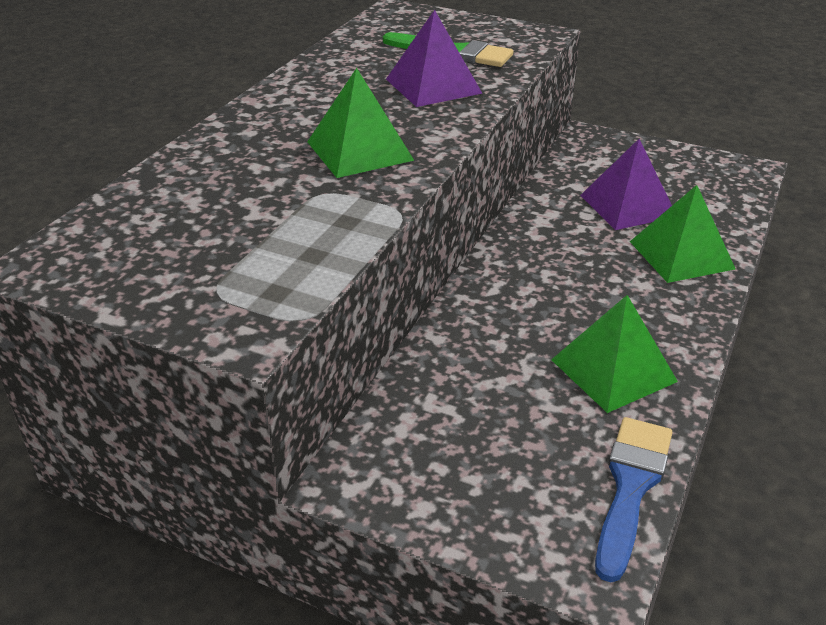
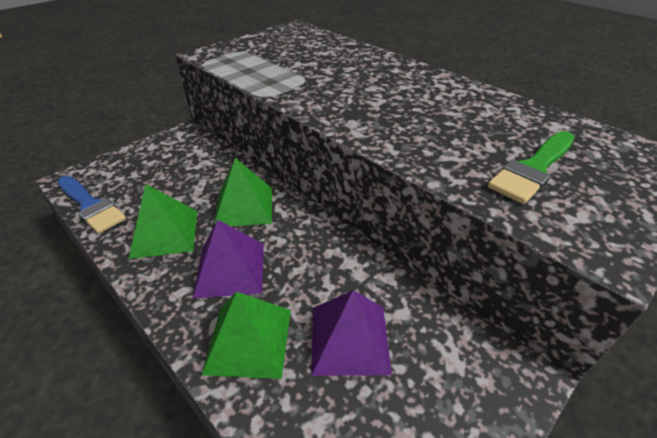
camera: 110 degrees right, 5 degrees up
(360, 151) = (349, 96): green pyramid -> green pyramid (244, 206)
(433, 86) = (449, 141): purple pyramid -> purple pyramid (230, 269)

